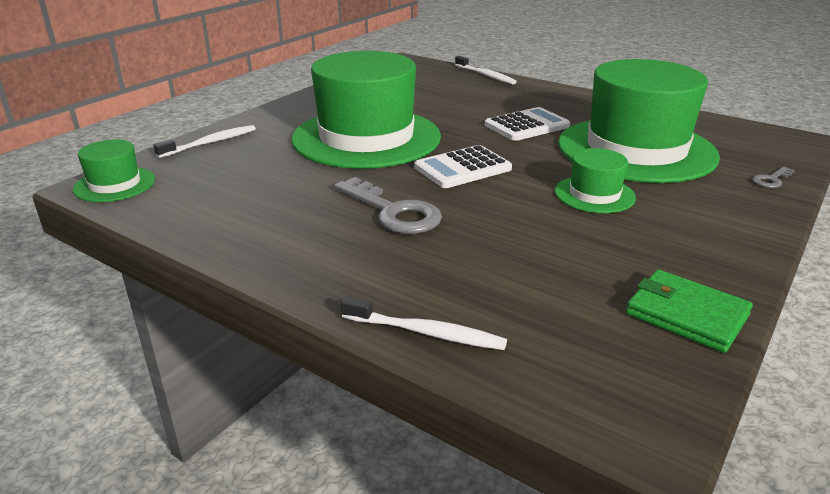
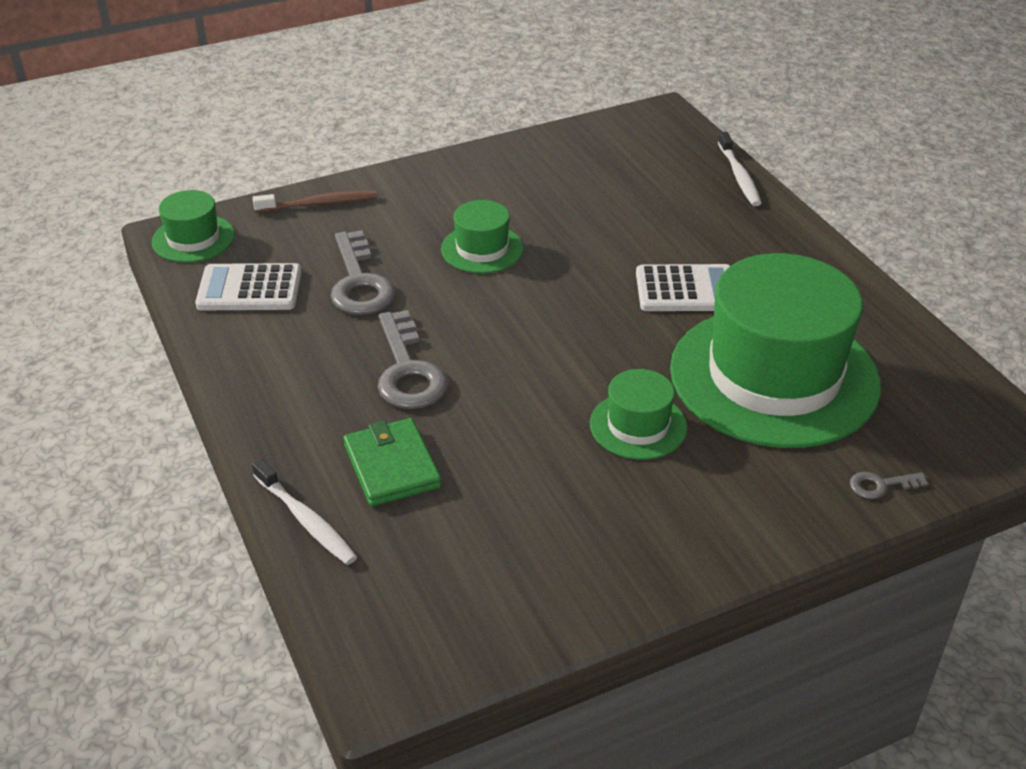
camera: 30 degrees right, 10 degrees up
(210, 143) = (319, 204): white toothbrush -> brown toothbrush
(293, 175) = (359, 283): none -> grey key
(366, 138) = (482, 249): green hat -> green hat, size x0.45
(463, 168) = (538, 334): white calculator -> white calculator (249, 289)
(686, 314) = (547, 603): green wallet -> green wallet (392, 466)

